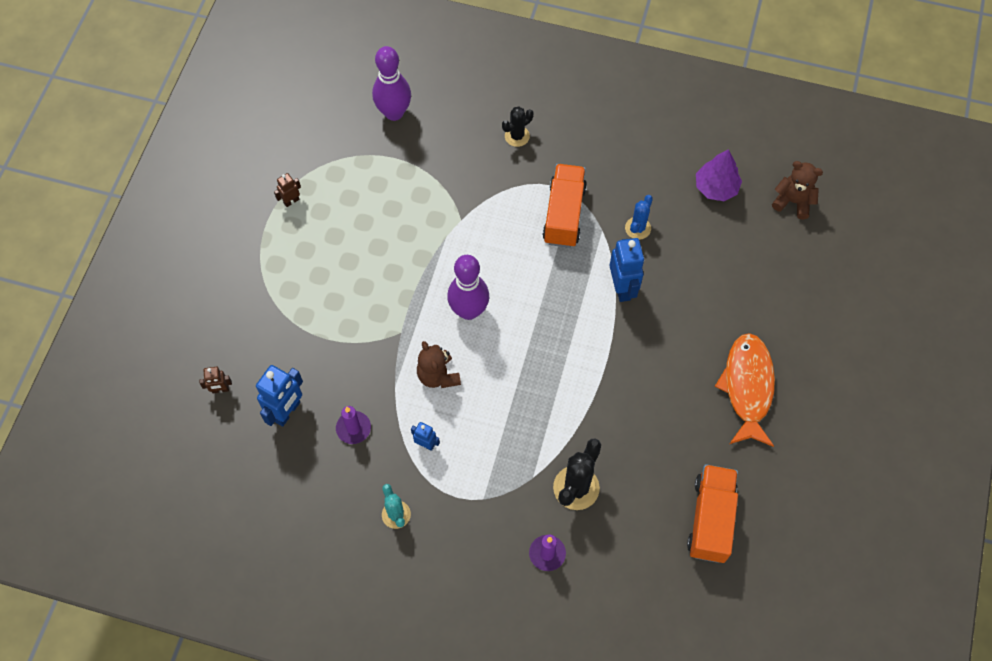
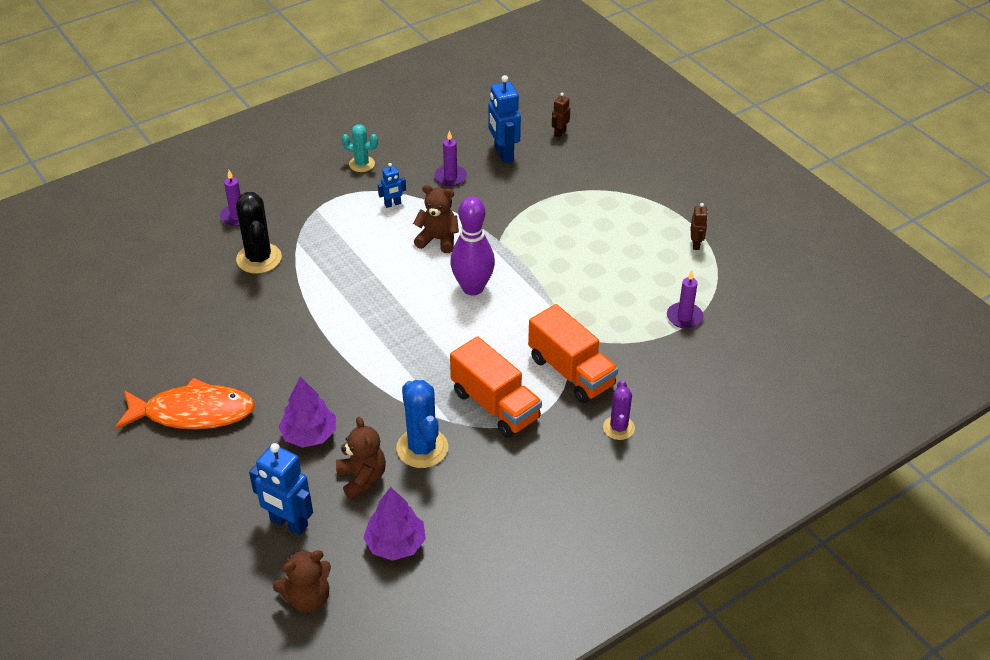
camera: 130 degrees right, 20 degrees down
(379, 162) = (684, 317): none -> purple candle
(394, 113) = (734, 357): purple bowling pin -> none
(517, 136) = (618, 428): black cactus -> purple cactus
(622, 288) = (378, 395): blue robot -> blue robot (288, 523)
(638, 228) = (422, 448): blue cactus -> blue cactus, size x1.61
(692, 242) = (362, 478): none -> brown teddy bear
(692, 300) = (309, 435): none -> purple tree
(710, 519) = (137, 314): orange truck -> orange truck (571, 372)
(747, 387) = (193, 413): orange fish -> orange fish turned 45 degrees counterclockwise

